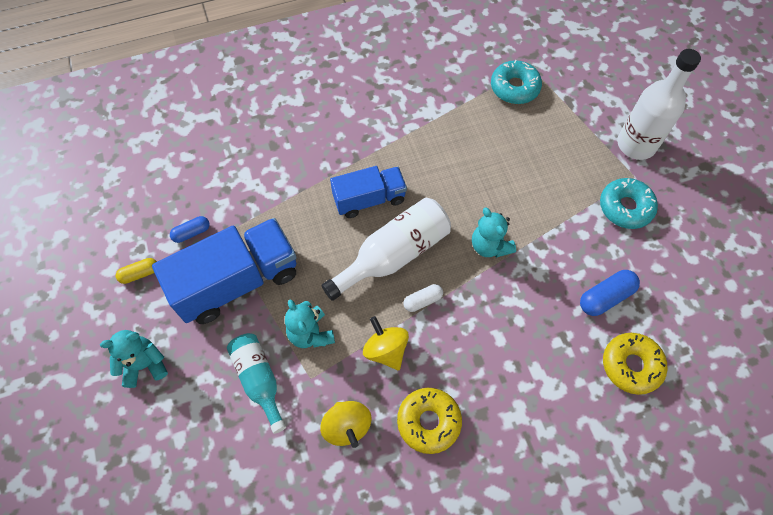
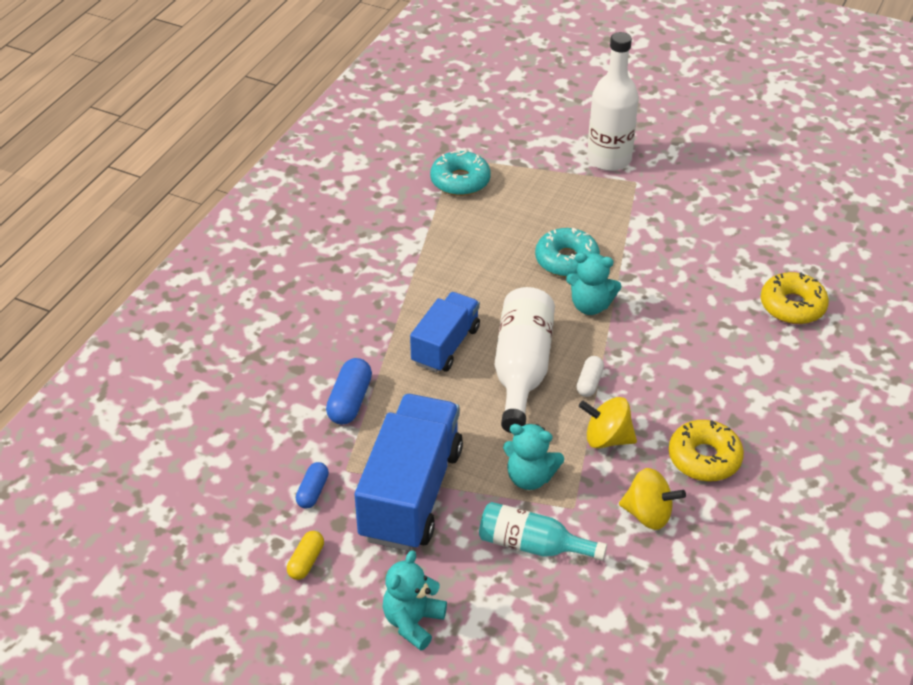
camera: 45 degrees left, 20 degrees down
(605, 297) = (719, 276): blue capsule -> blue capsule (350, 401)
(625, 207) = (656, 207): turquoise donut -> turquoise donut (566, 260)

